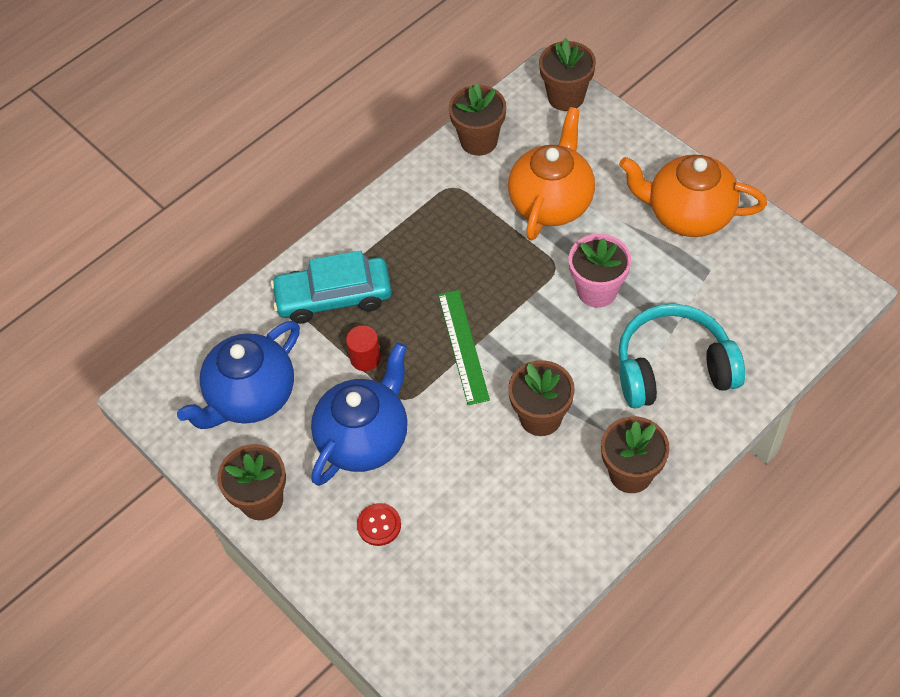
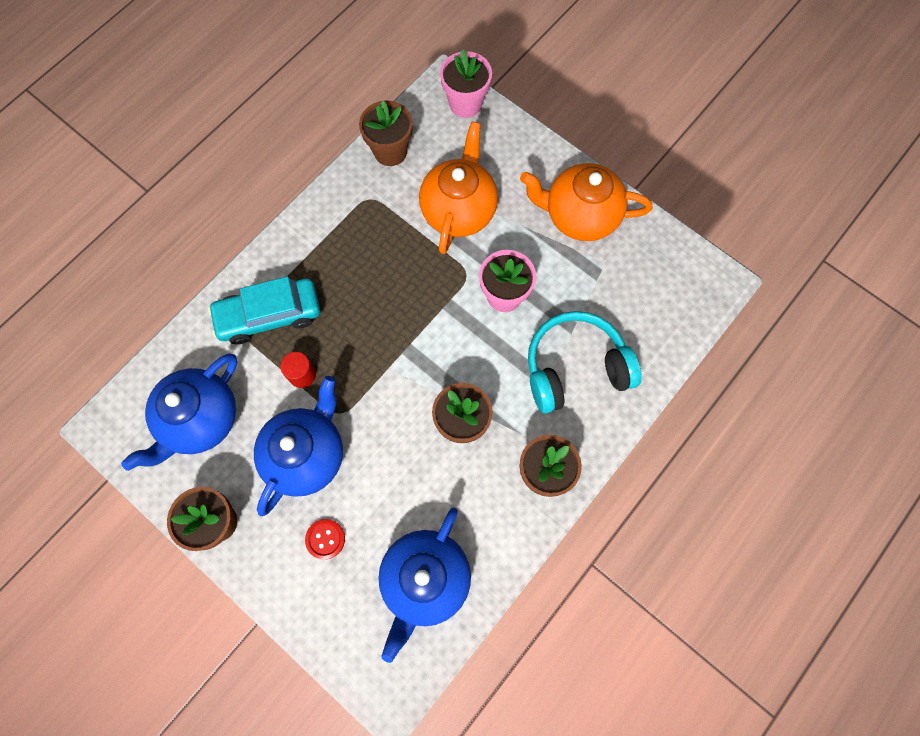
camera: 10 degrees left, 15 degrees up
(463, 346) = (389, 357): green ruler -> none
(488, 574) = (425, 579): none -> blue teapot
(566, 97) = (465, 103): brown flower pot -> pink flower pot

